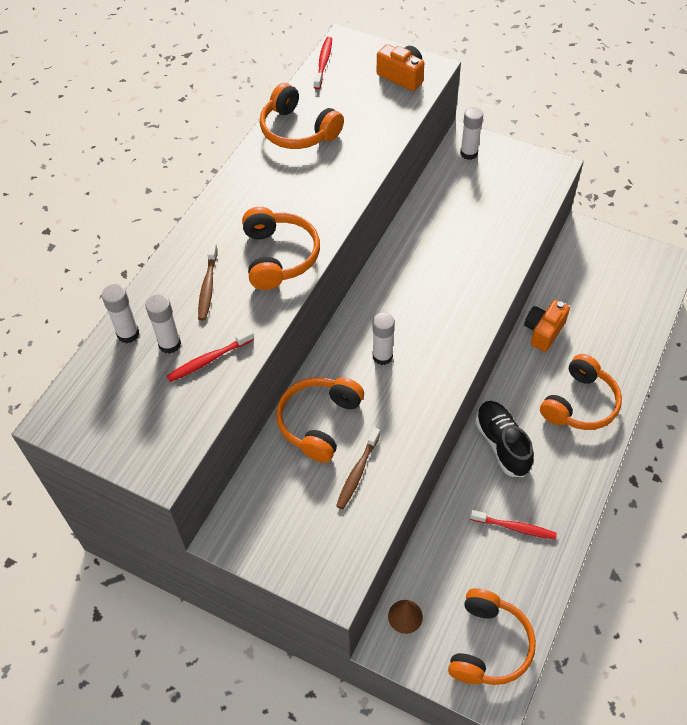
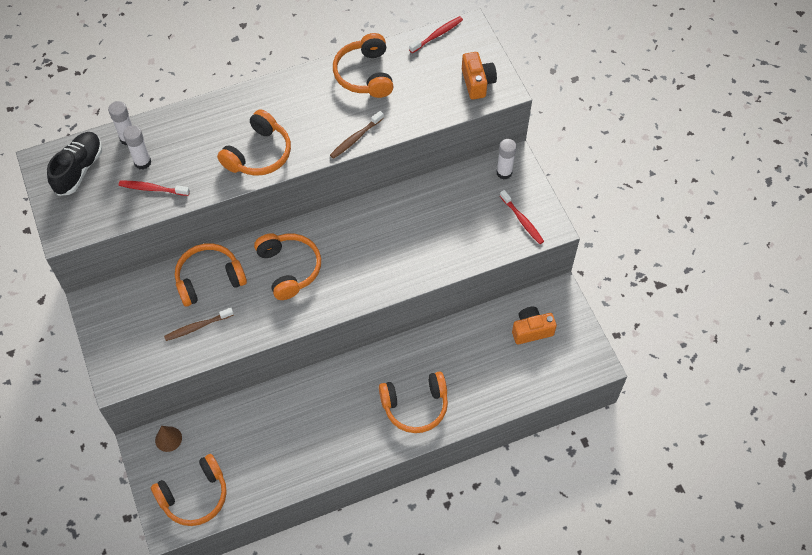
camera: 40 degrees right, 5 degrees up
(208, 286) = (200, 142): brown toothbrush -> brown toothbrush (356, 138)
(382, 356) = (289, 269): white glue stick -> orange headphones
(502, 444) = (336, 389): black shoe -> black shoe (79, 169)
(514, 527) = (285, 445): red toothbrush -> red toothbrush (522, 220)
(543, 331) = (448, 340): orange camera -> orange camera (531, 330)

